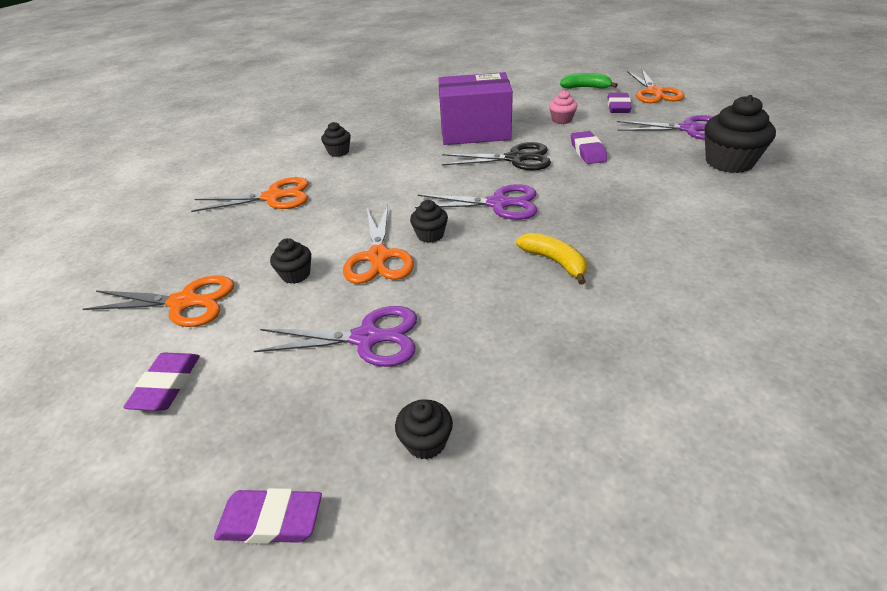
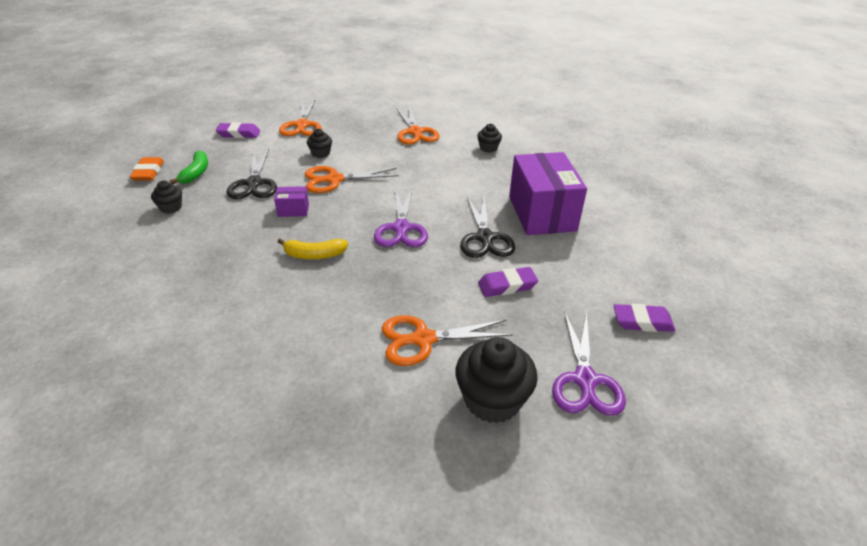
camera: 80 degrees right, 0 degrees up
(271, 520) = (148, 172): purple eraser -> orange eraser
(367, 338) = (254, 183): purple scissors -> black scissors
(430, 235) = (358, 198): black cupcake -> none
(451, 288) = (293, 210): none -> purple box
(555, 261) = (314, 255): yellow banana -> yellow banana turned 45 degrees clockwise
(562, 120) = (586, 271): pink cupcake -> none
(586, 88) = (700, 298): green banana -> green banana (196, 173)
(654, 92) = (710, 365): orange scissors -> orange scissors (423, 339)

